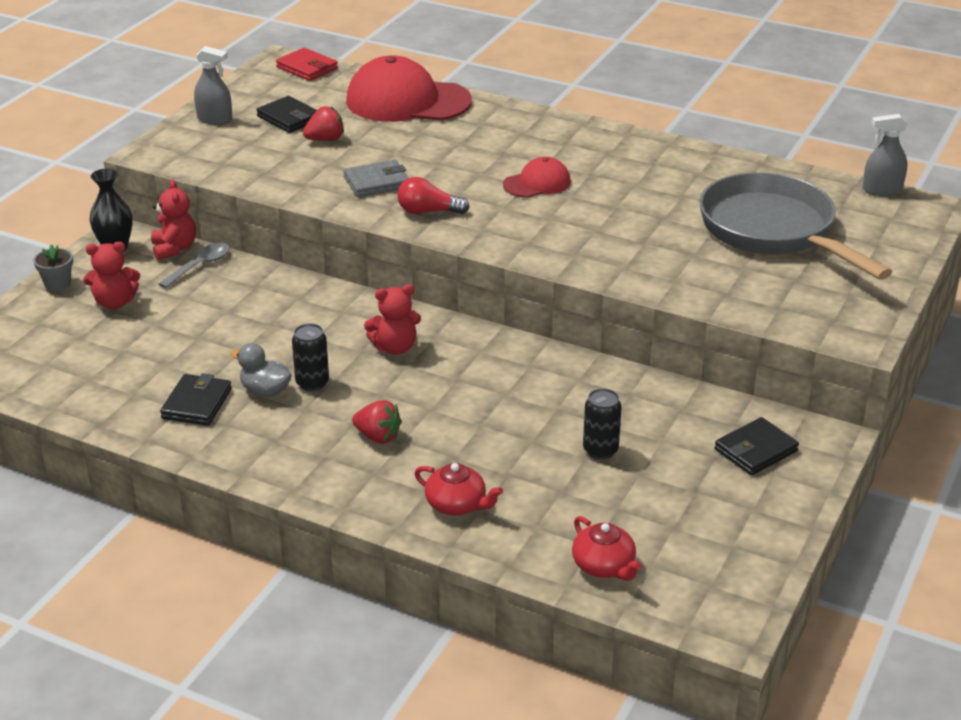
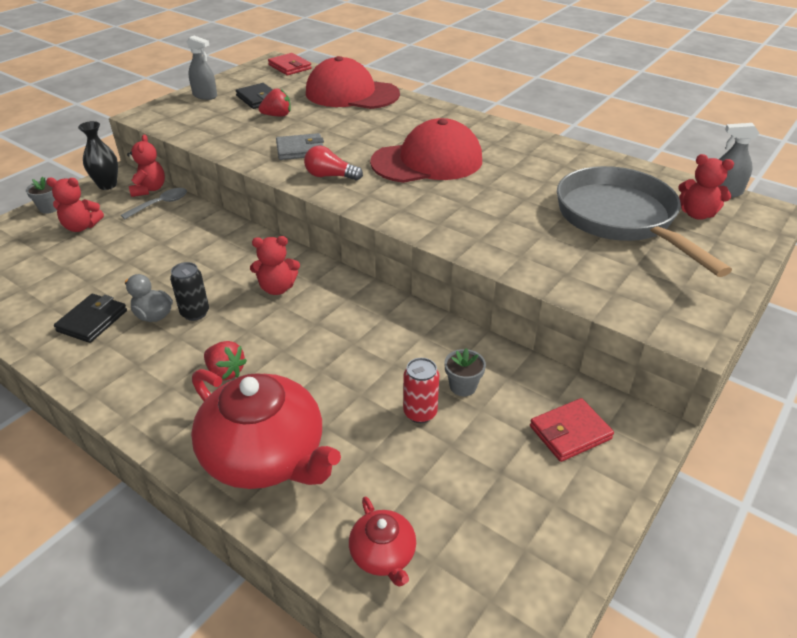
camera: 10 degrees right, 5 degrees up
(457, 504) = (265, 455): red teapot -> red teapot, size x2.12
(537, 183) = (427, 161): red cap -> red cap, size x1.96
(600, 450) = (420, 413): black can -> red can
(637, 422) = (463, 386): none -> grey flower pot
(755, 450) = (570, 432): black wallet -> red wallet
(855, 218) = (697, 214): none -> red teddy bear

